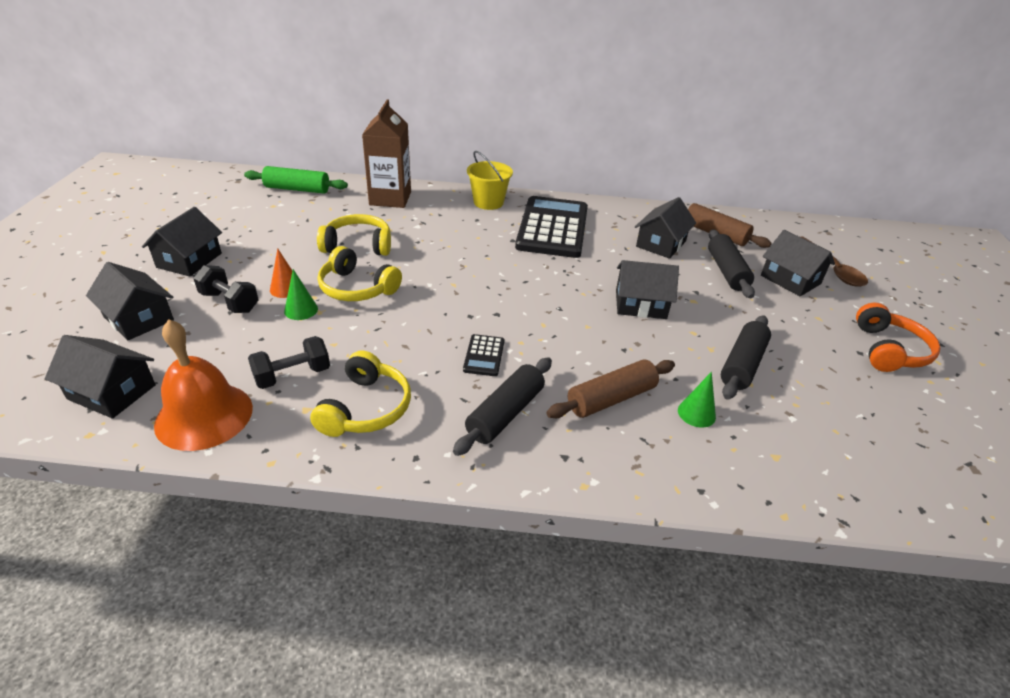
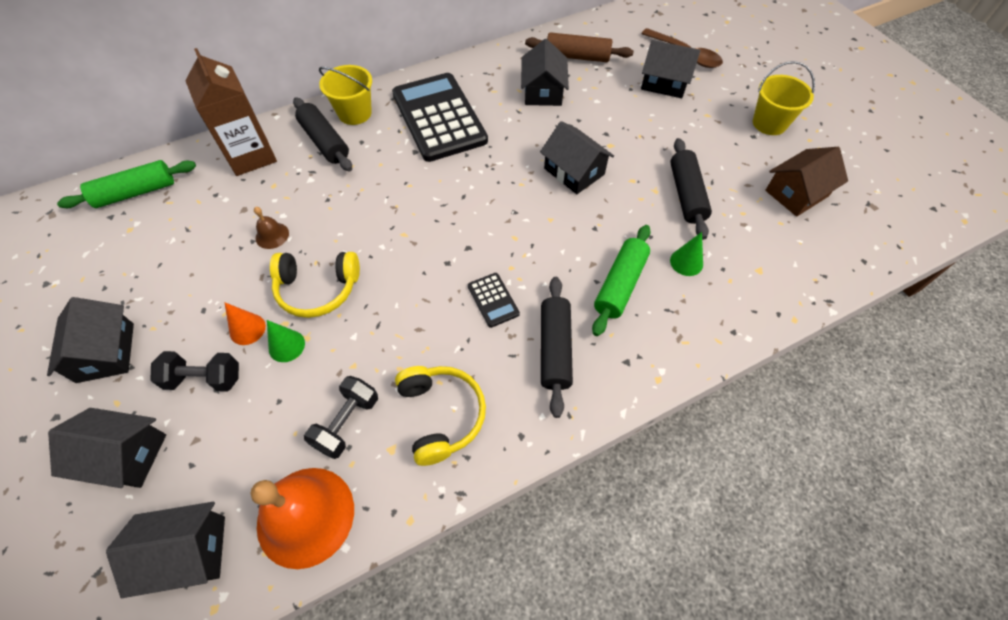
camera: 30 degrees left, 20 degrees up
(358, 245) = (272, 235): yellow headphones -> brown bell
(611, 399) = (620, 285): brown rolling pin -> green rolling pin
(640, 304) = (574, 171): black house -> black house turned 75 degrees clockwise
(726, 271) = (613, 98): black rolling pin -> black rolling pin (325, 142)
(876, 416) = (796, 193): none -> brown house
(888, 350) = (769, 123): orange headphones -> yellow bucket

